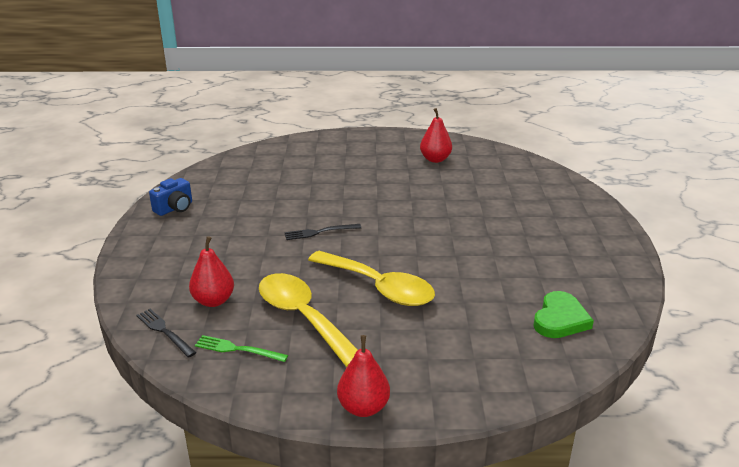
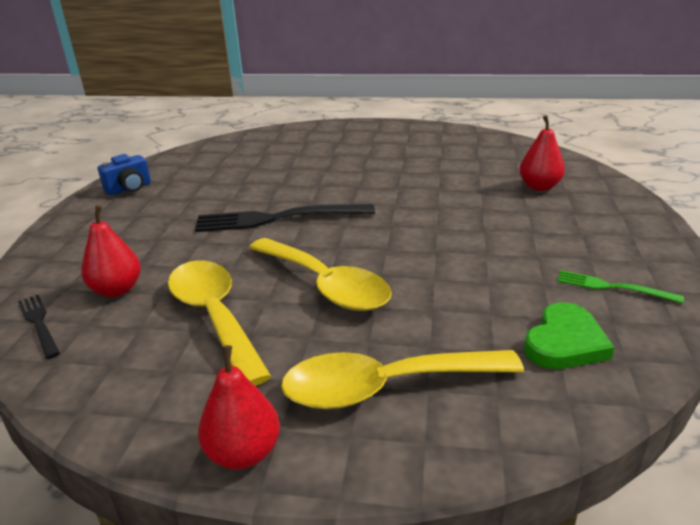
camera: 10 degrees right, 0 degrees up
(237, 349) = (114, 353): green fork -> green fork (612, 287)
(319, 232) = (277, 218): black fork -> black fork, size x1.93
(435, 159) = (438, 149): red pear -> red pear (539, 187)
(444, 358) = (384, 387): none -> yellow spoon

